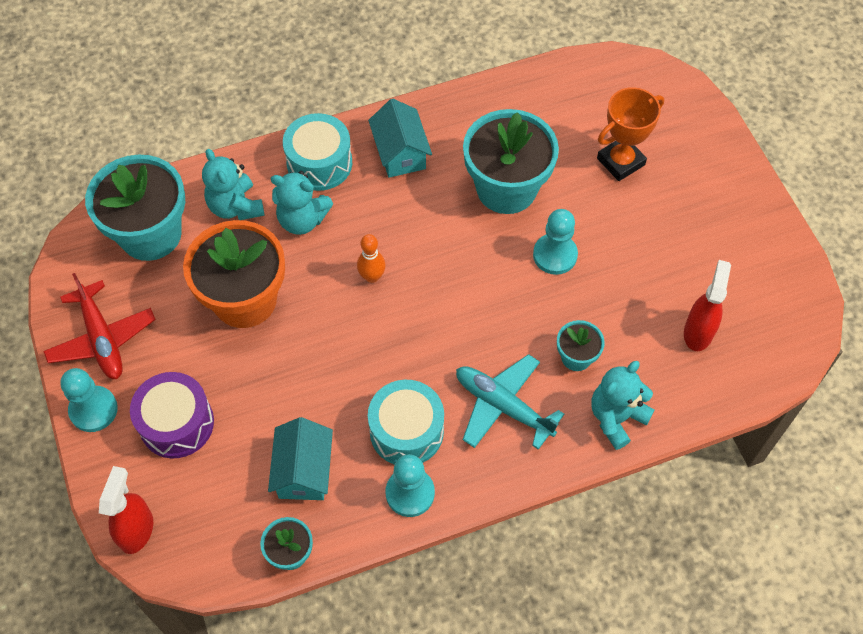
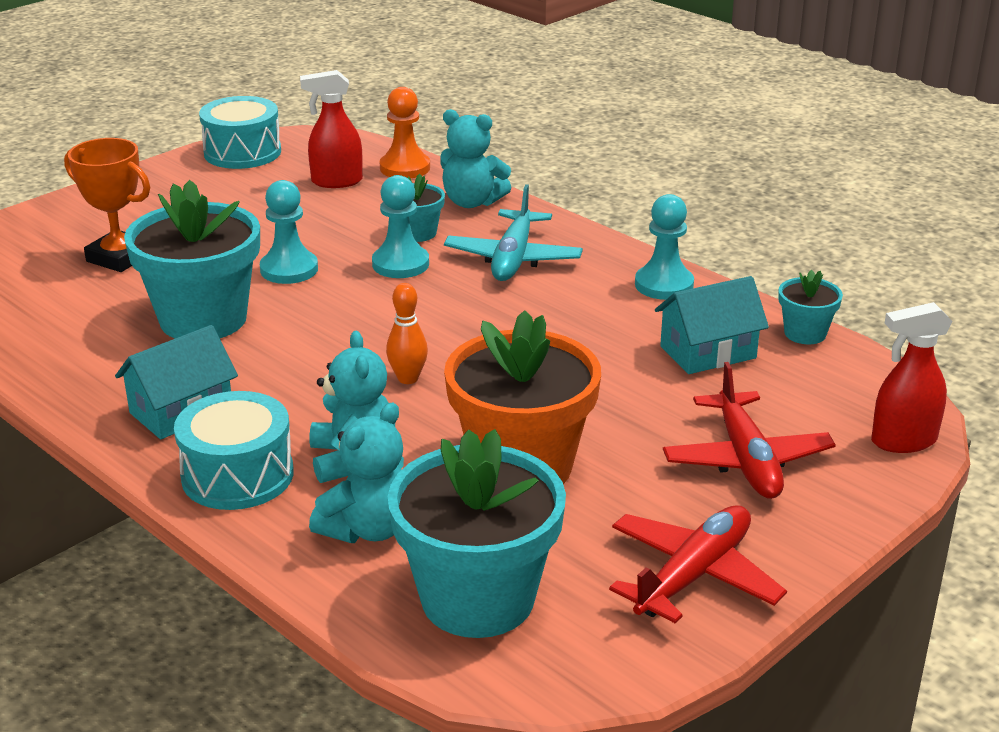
camera: 115 degrees left, 30 degrees down
(93, 410) = (801, 538): turquoise pawn -> turquoise pawn (400, 264)
(177, 423) = (746, 460): purple drum -> red plane
(406, 431) = (596, 304): turquoise drum -> turquoise drum (242, 152)
(707, 392) = (405, 168): none -> orange pawn

